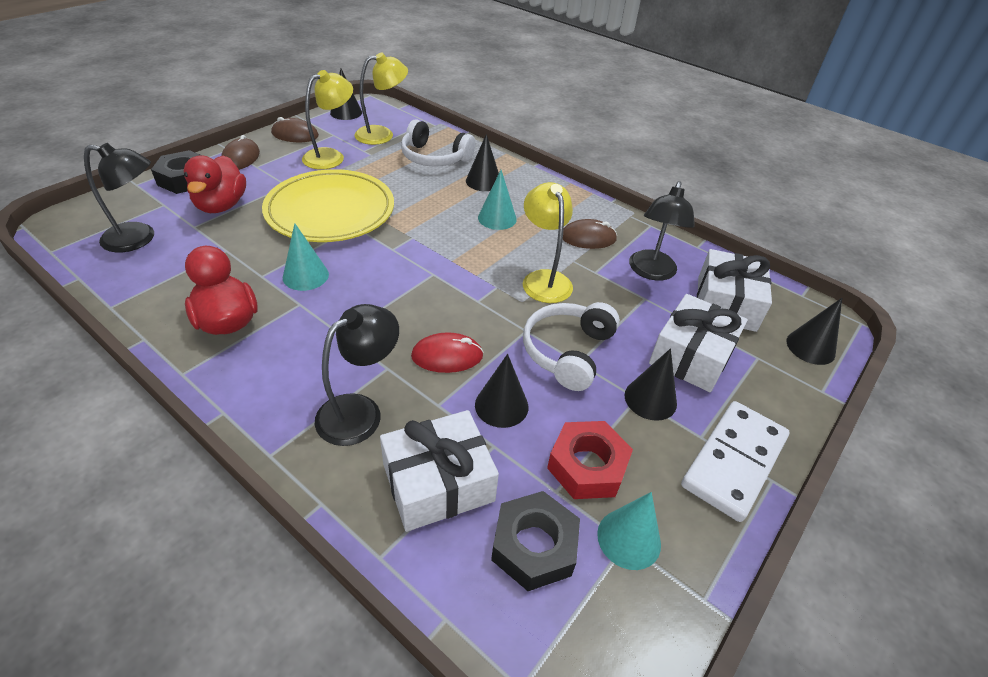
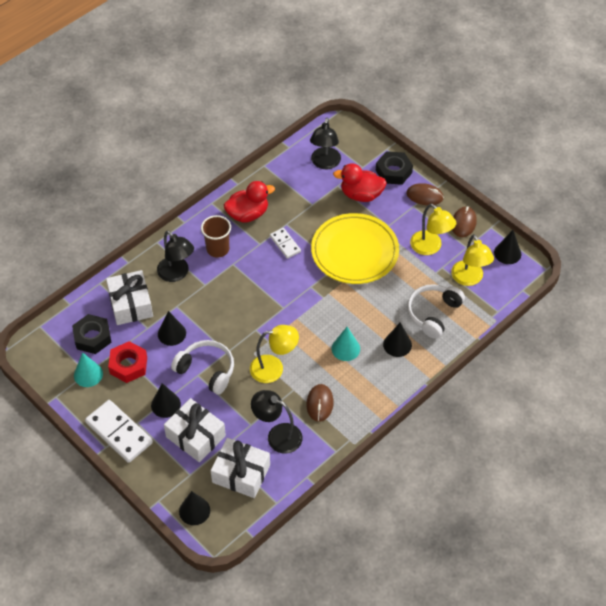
camera: 100 degrees right, 10 degrees up
(304, 356) = (218, 249): none -> brown cup
(305, 276) = (285, 244): turquoise cone -> white domino
(447, 356) = (210, 311): red mouse -> none

